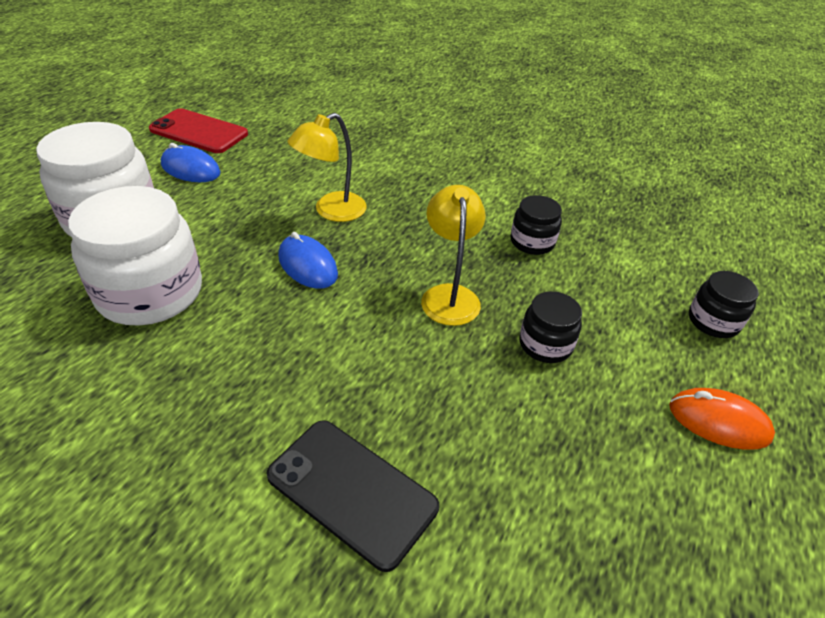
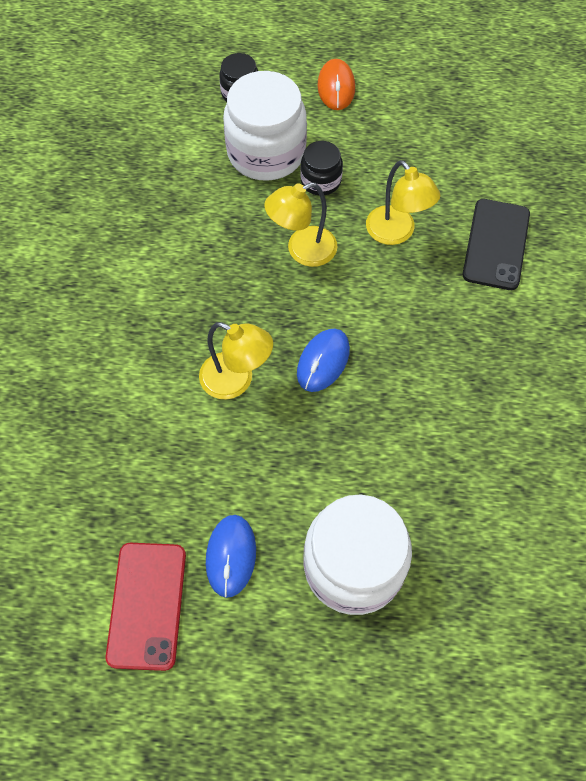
camera: 110 degrees left, 20 degrees up
(150, 293) = (422, 457): white jar -> white jar (266, 152)
(431, 384) = (396, 233): none -> yellow lamp
(532, 242) = (200, 214): black jar -> none

